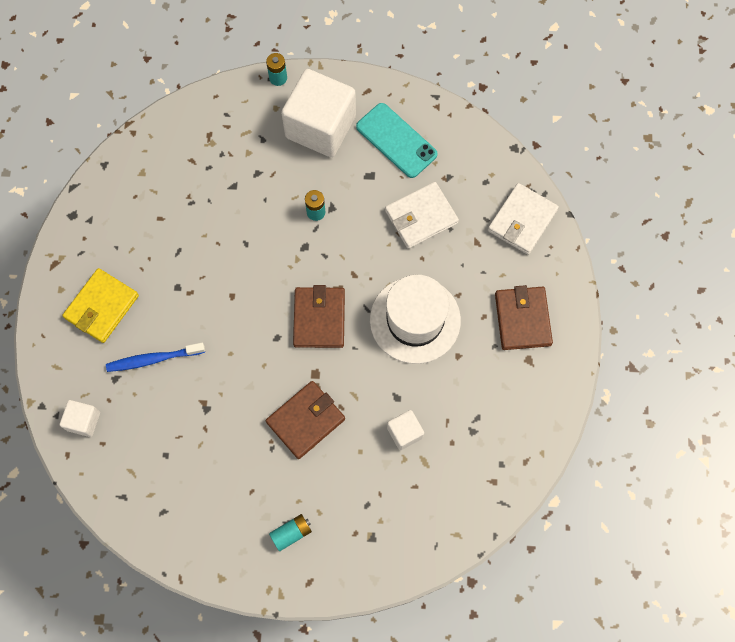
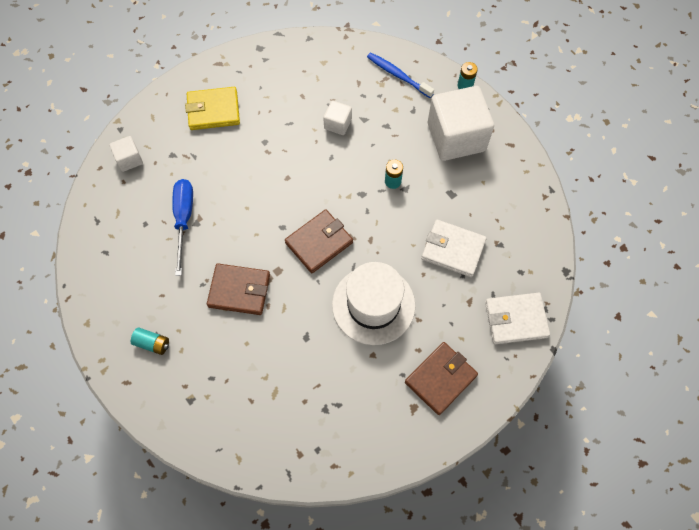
camera: 50 degrees right, 5 degrees down
(153, 359) = (204, 166): blue toothbrush -> blue toothbrush (398, 75)
(192, 417) = (184, 219): none -> blue screwdriver
(396, 140) = (493, 190): turquoise phone -> none
(404, 432) = (285, 362): white cube -> white cube (338, 124)

